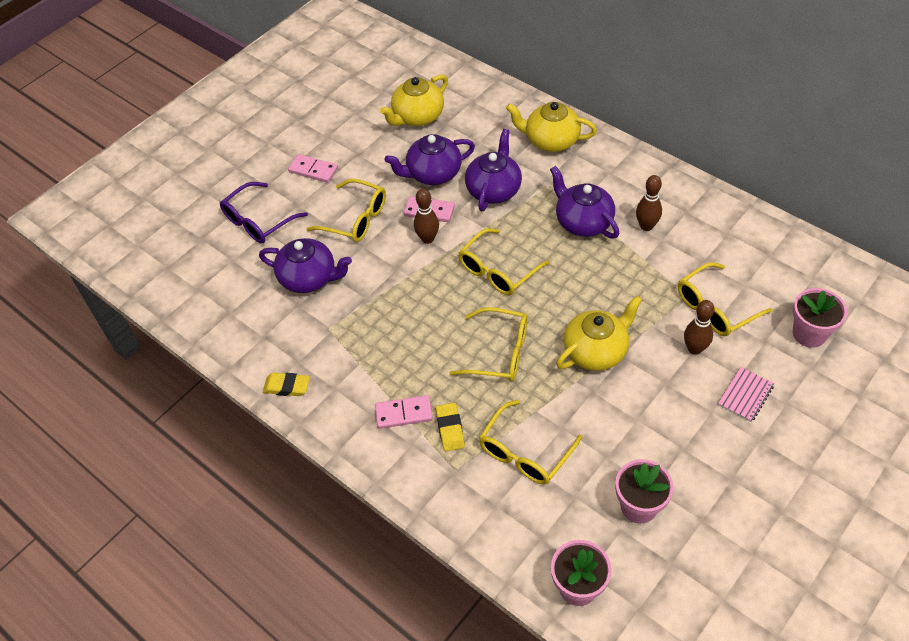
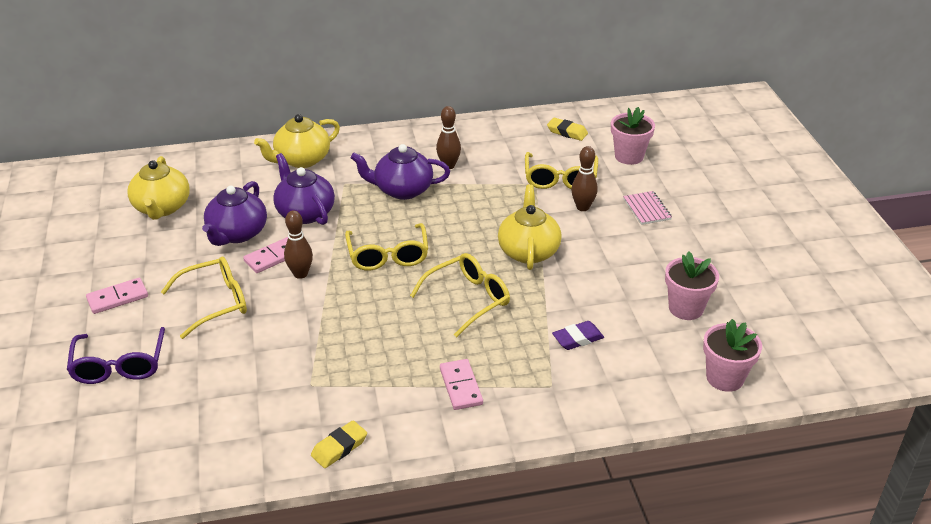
camera: 55 degrees left, 15 degrees down
(309, 278) = (238, 367): purple teapot -> none
(403, 413) = (461, 386): pink domino -> pink domino turned 45 degrees counterclockwise
(450, 429) = (508, 367): yellow eraser -> yellow eraser (567, 132)
(524, 452) = (577, 339): yellow glasses -> purple eraser

